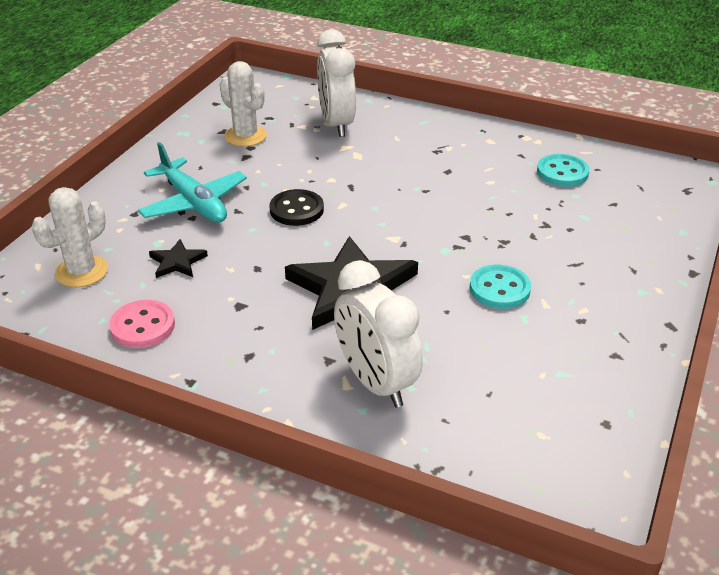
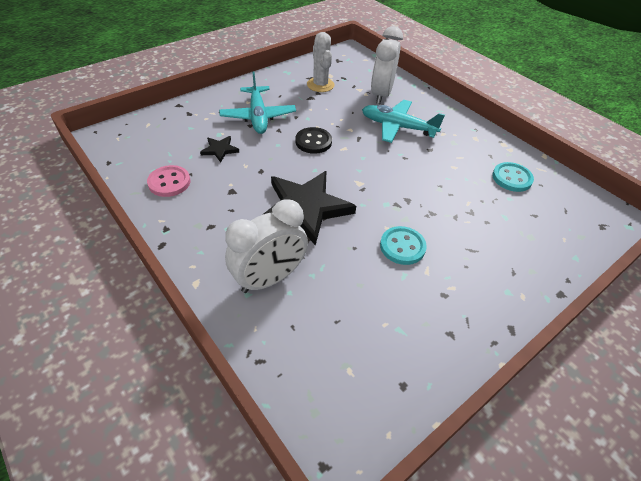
camera: 25 degrees right, 10 degrees up
(82, 271) = (166, 136): white cactus -> none
(375, 383) = (269, 279): white clock -> white clock turned 120 degrees counterclockwise
(388, 158) = (397, 127): none -> turquoise plane

